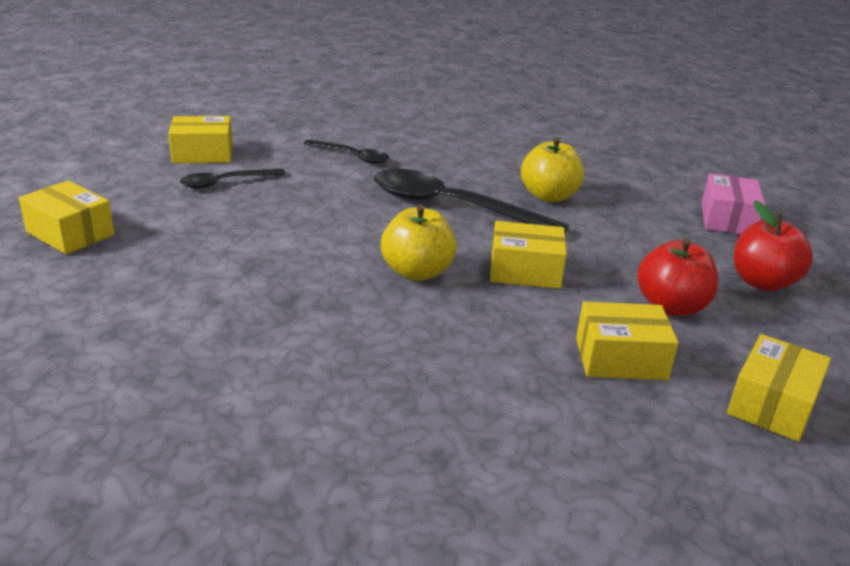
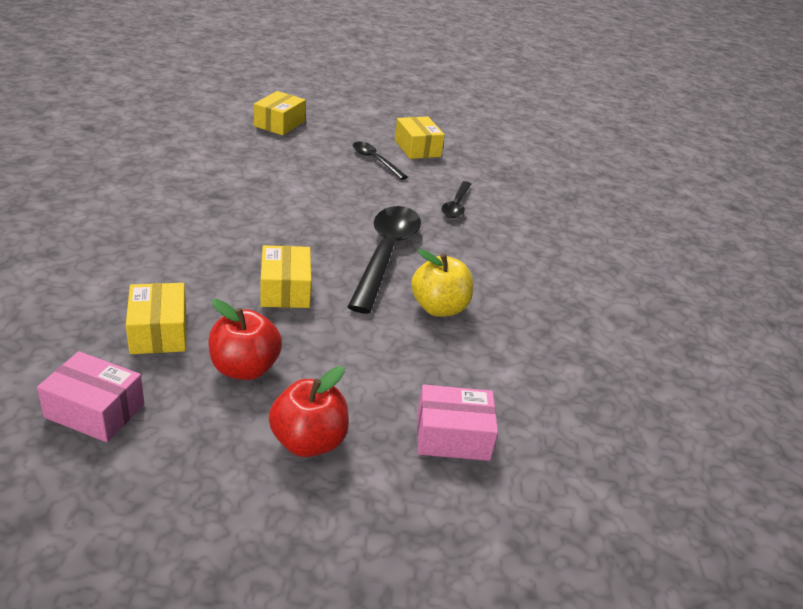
camera: 75 degrees right, 5 degrees up
(417, 272) = (268, 240): yellow apple -> none
(772, 404) = (95, 410): yellow box -> pink box

